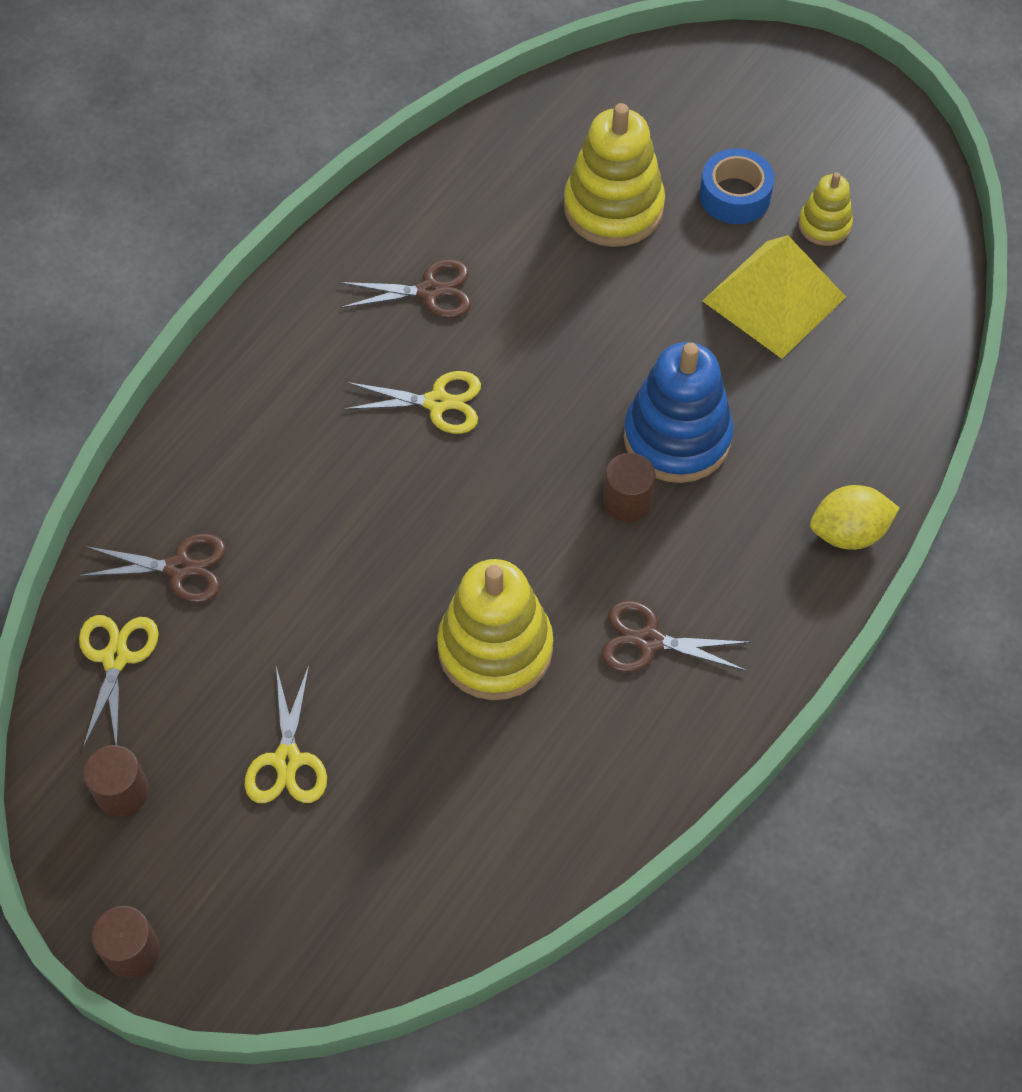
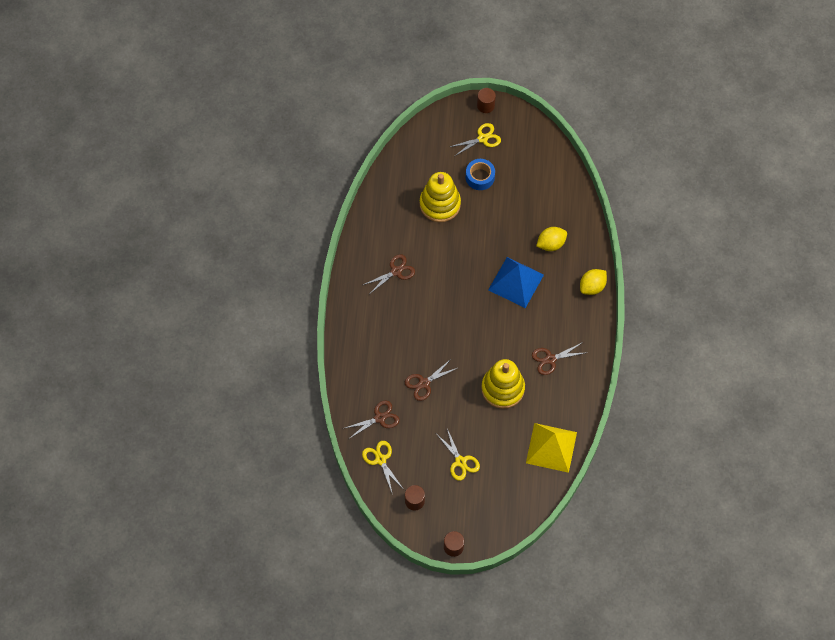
camera: 30 degrees left, 5 degrees up
(327, 545) = (424, 383): none -> brown scissors
(437, 402) = (426, 312): yellow scissors -> yellow scissors (482, 138)
(627, 501) = (513, 314): brown cylinder -> brown cylinder (485, 105)
(677, 437) = (516, 282): blue stacking toy -> blue pyramid
(774, 298) = (517, 211): yellow pyramid -> yellow pyramid (551, 447)
(808, 398) = (551, 244): none -> yellow lemon
(824, 225) = (518, 173): yellow stacking toy -> none

